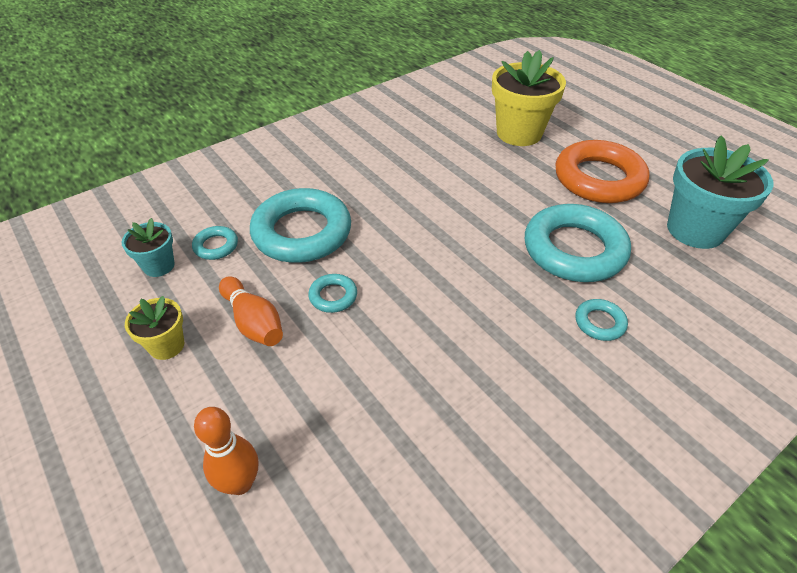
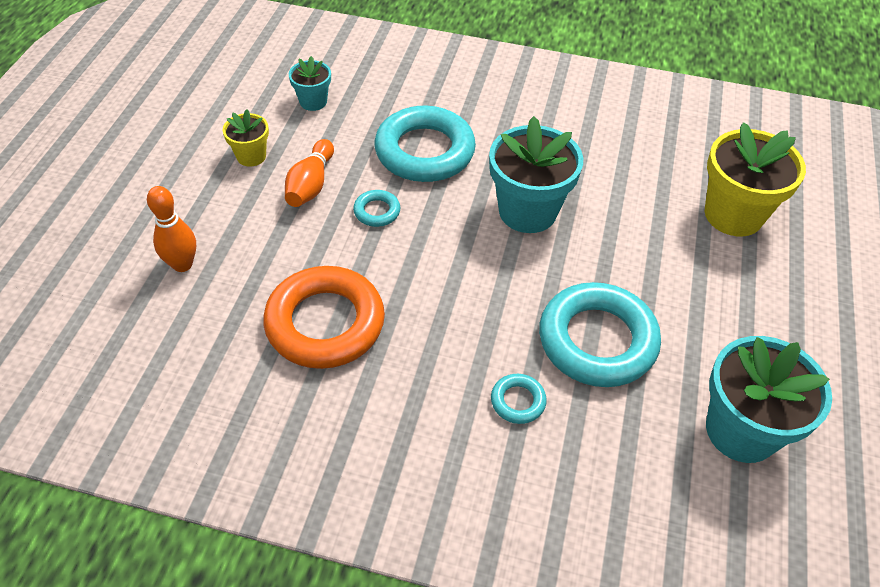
camera: 50 degrees right, 5 degrees up
(216, 246) = (361, 116): turquoise ring -> none
(423, 215) = (527, 211): none -> turquoise flower pot
(598, 179) = (733, 313): orange ring -> orange ring (325, 323)

